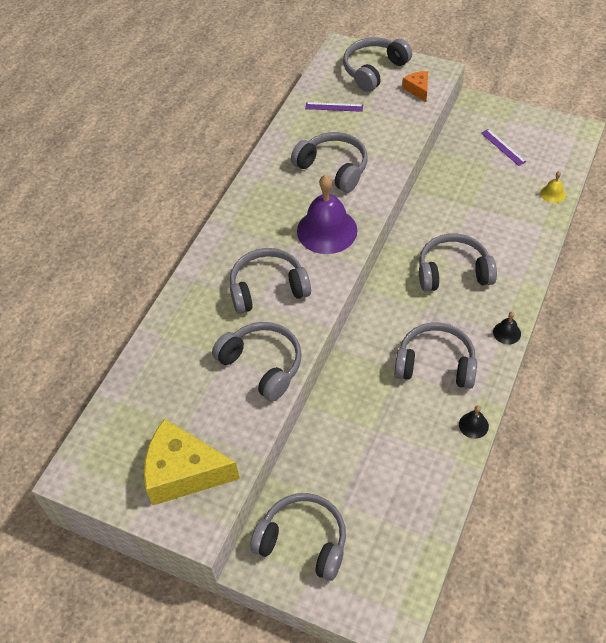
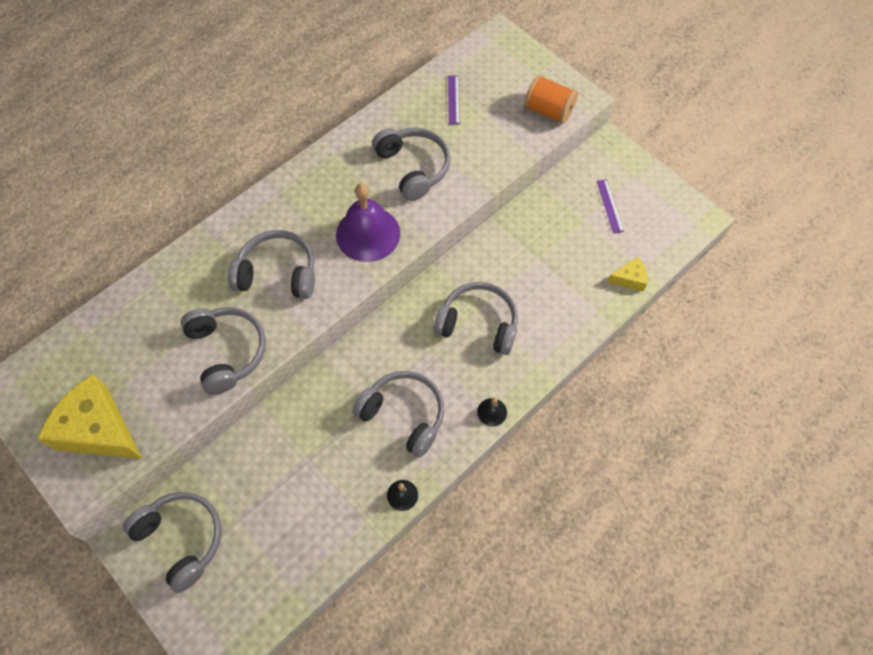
camera: 20 degrees right, 10 degrees up
(334, 107) = (453, 99): purple ruler -> purple ruler turned 60 degrees clockwise
(374, 70) = (517, 72): grey headphones -> none
(418, 89) = (548, 111): orange cheese -> orange spool
(553, 194) = (629, 279): yellow bell -> yellow cheese

